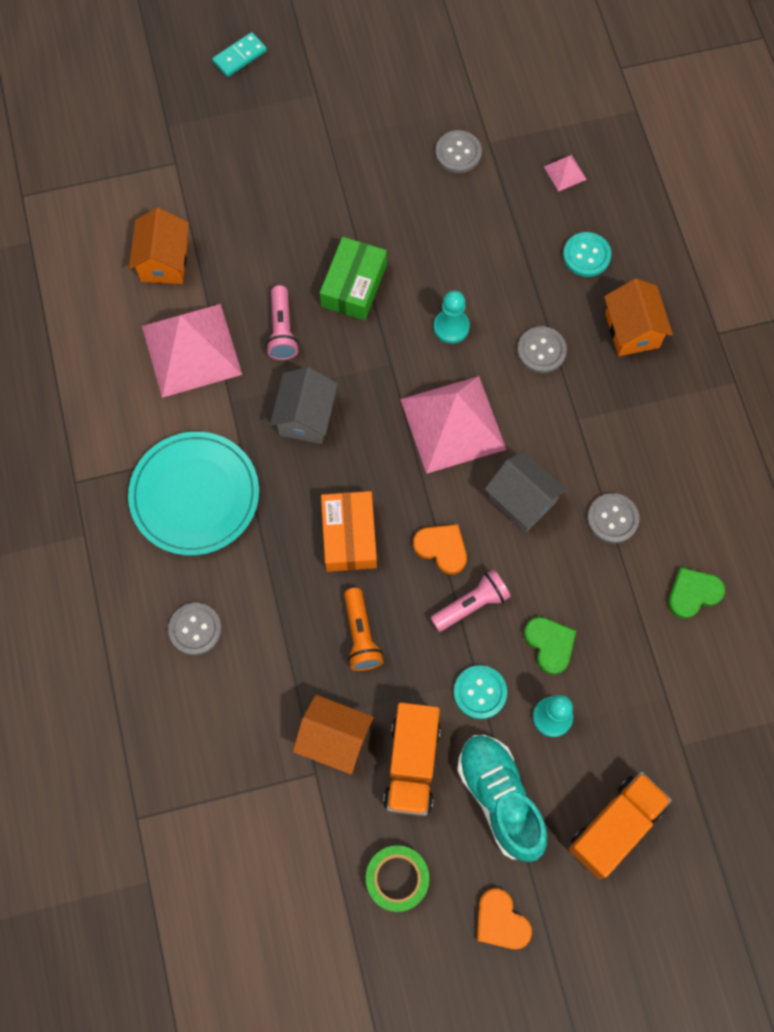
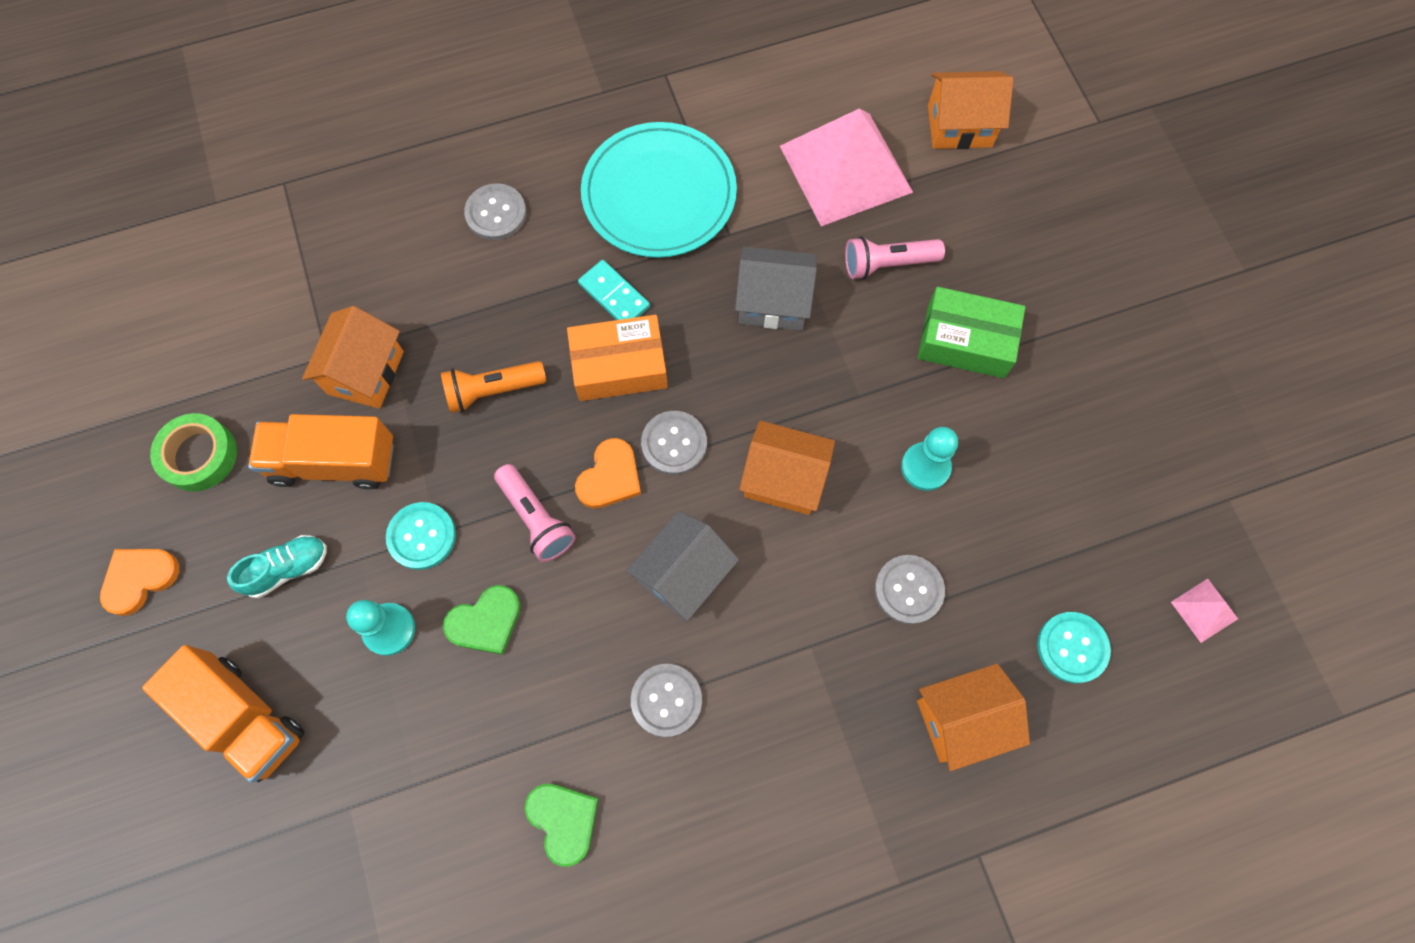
camera: 85 degrees right, 0 degrees up
(240, 56) = (1277, 174): turquoise domino -> turquoise domino (614, 295)
(453, 424) = (784, 479): pink pyramid -> orange house
(458, 153) = (1200, 458): grey button -> grey button (674, 443)
(500, 798) = (287, 569): turquoise shoe -> turquoise shoe, size x0.55

